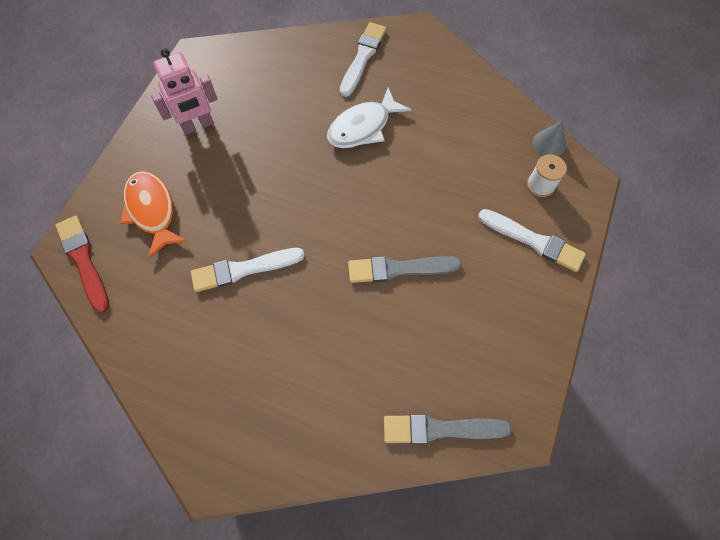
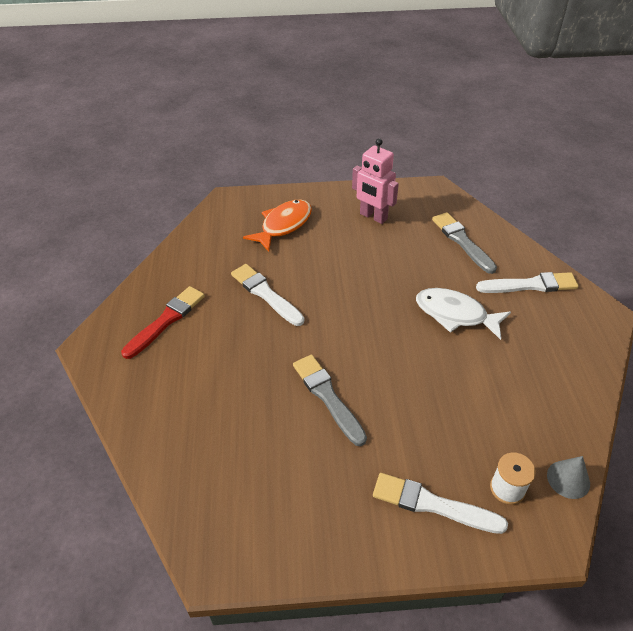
camera: 65 degrees right, 20 degrees down
(83, 261) = (224, 210): red brush -> red brush (166, 320)
(440, 429) = (185, 489): grey brush -> grey brush (462, 241)
(533, 241) = (432, 504): white brush -> white brush turned 105 degrees clockwise

